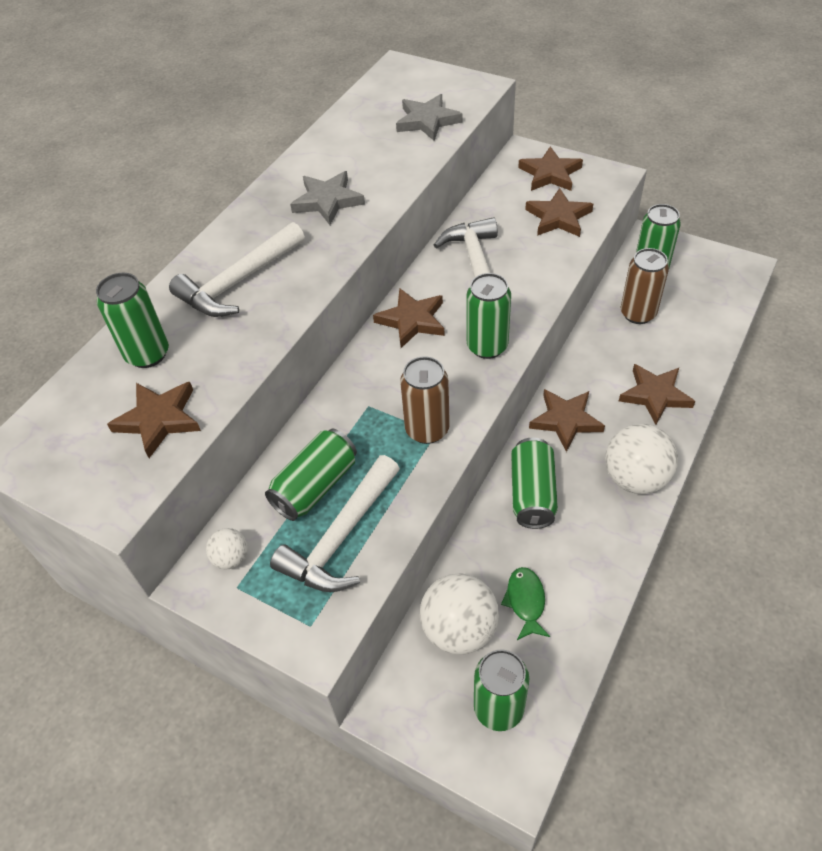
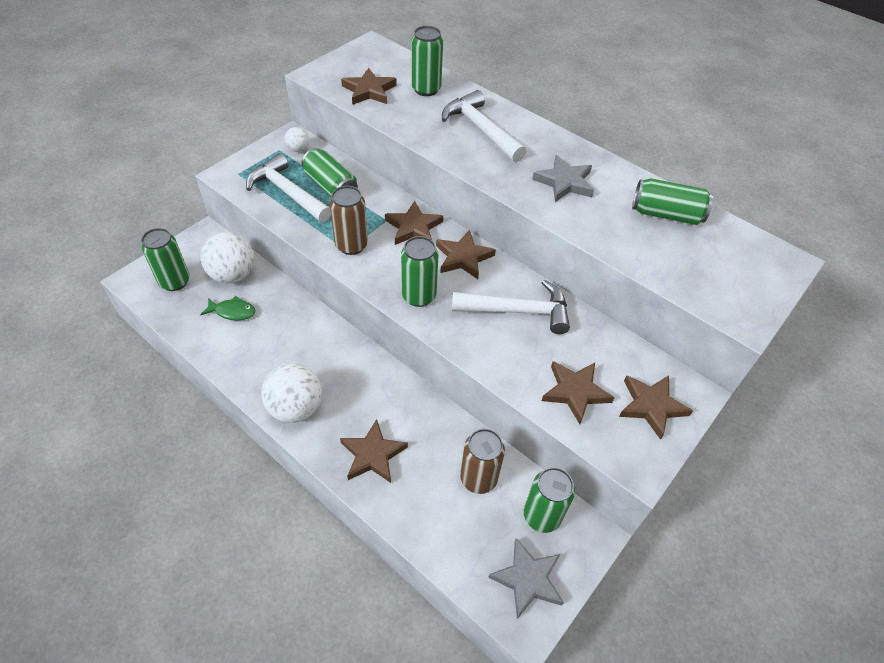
camera: 95 degrees right, 0 degrees up
(427, 121) = (679, 263): grey star -> grey star (528, 579)
(532, 493) = (312, 338): green can -> green can (666, 214)
(565, 420) = (371, 378): brown star -> brown star (413, 227)

